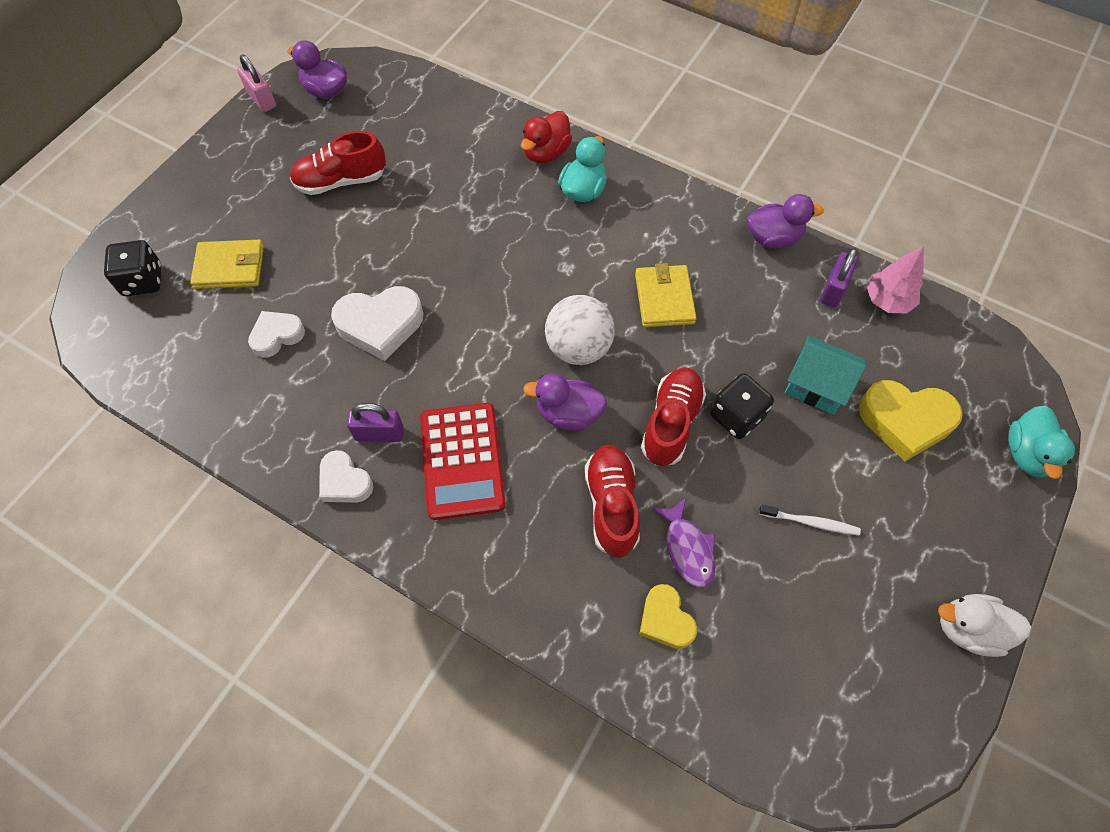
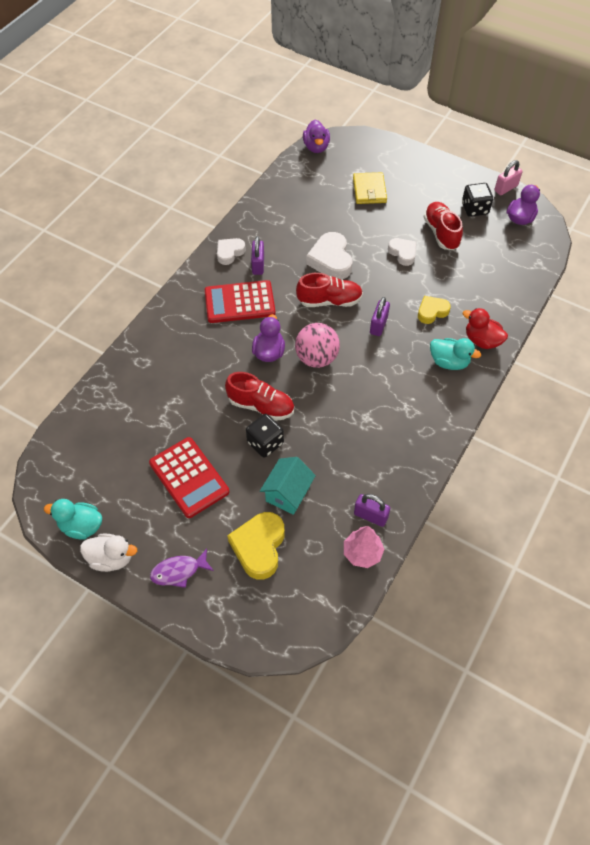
camera: 90 degrees right, 5 degrees down
(143, 281) = (357, 156): black dice -> black dice (474, 209)
(277, 336) = (322, 216): white heart -> white heart (403, 253)
(516, 267) = (378, 325): none -> purple padlock
(578, 348) = (316, 358): white ball -> pink ball
(611, 505) = (207, 373): red shoe -> red shoe (329, 301)
(664, 298) = (357, 407): yellow wallet -> none
(665, 620) = (137, 396): yellow heart -> yellow heart (432, 312)
(687, 549) = (177, 410): purple fish -> purple fish (178, 571)
(773, 238) = (416, 480): purple duck -> purple duck (316, 147)
(810, 522) = (189, 477): white toothbrush -> red calculator
(968, 629) = (111, 558): white duck -> white duck turned 90 degrees clockwise
(1027, 454) = (230, 626): turquoise duck -> turquoise duck (81, 526)

